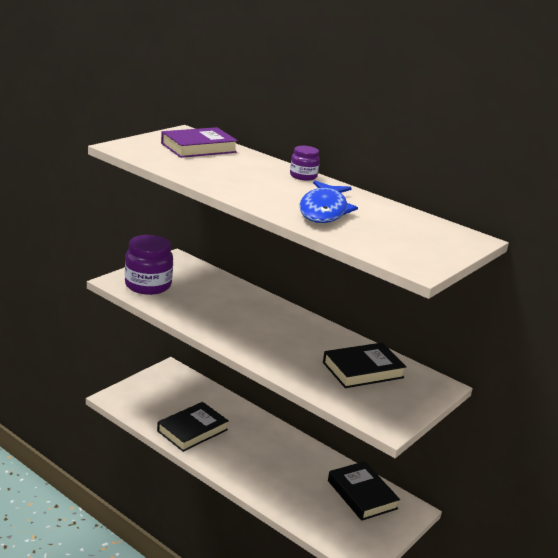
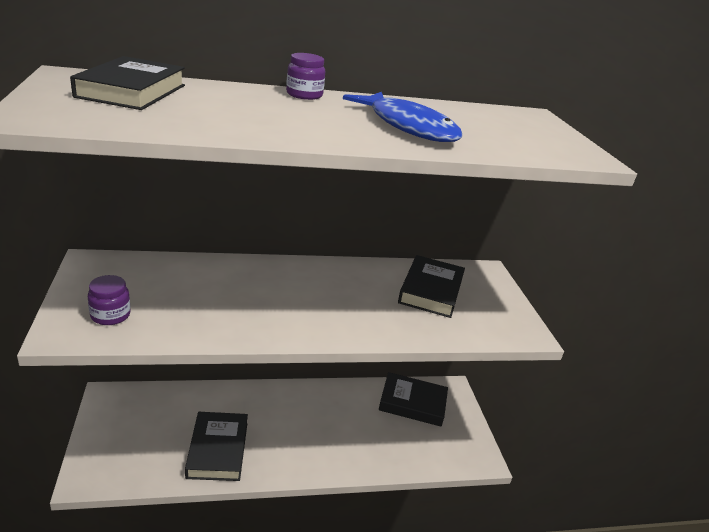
camera: 50 degrees left, 5 degrees up
(148, 285) = (110, 315): purple jar -> purple jar, size x0.55
(198, 148) = (132, 91): purple book -> black book

